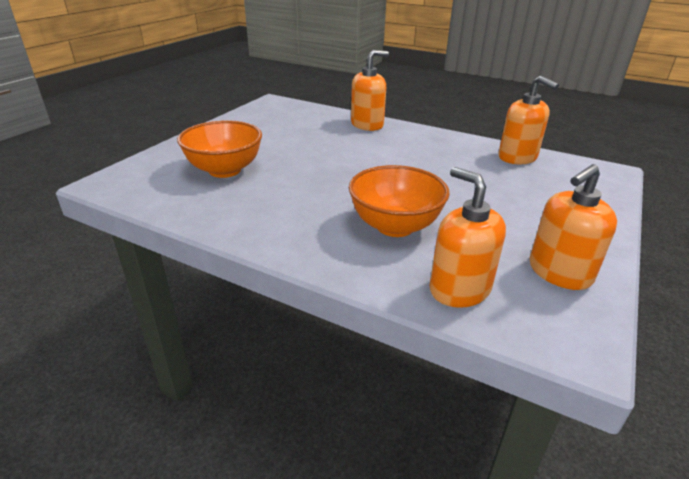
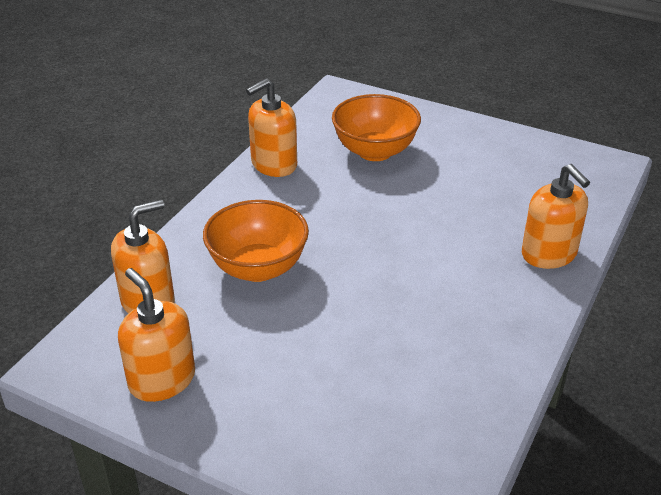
camera: 90 degrees right, 5 degrees up
(517, 157) = (461, 411): orange soap dispenser -> orange soap dispenser (274, 164)

